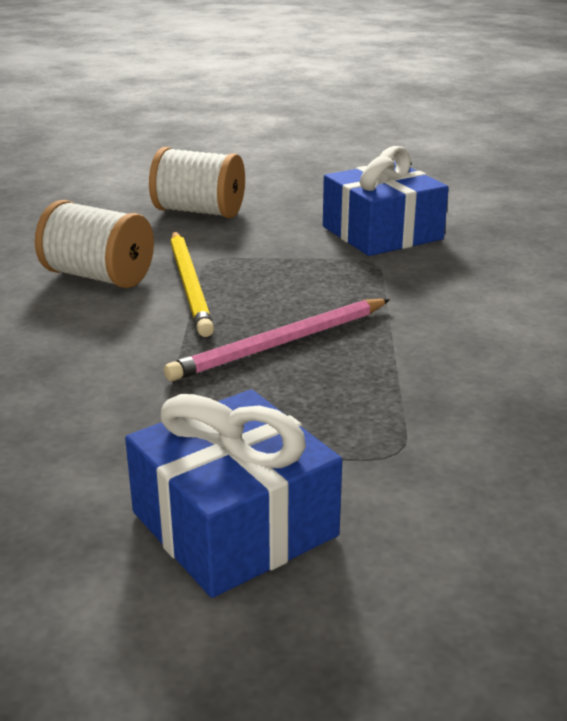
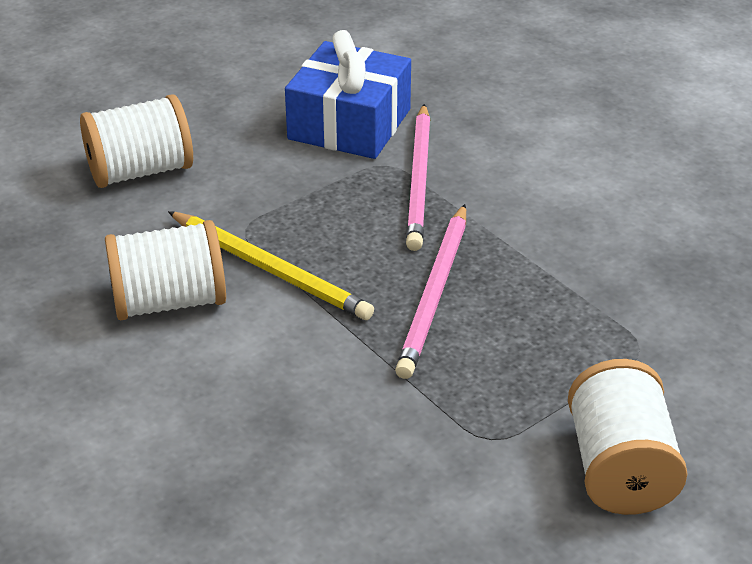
camera: 40 degrees left, 10 degrees up
(234, 524) = (619, 468): blue gift -> white spool
(383, 278) = (419, 180): none -> pink pencil

